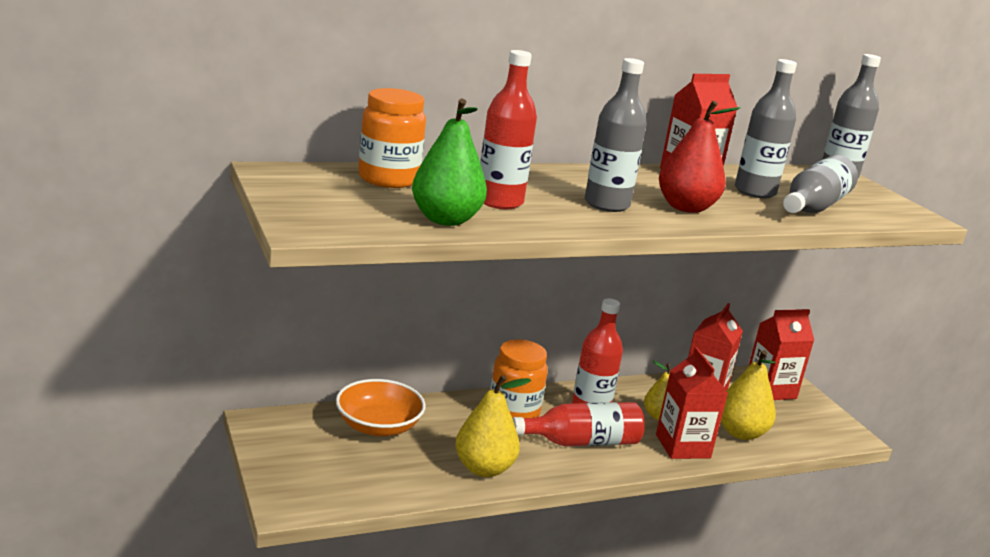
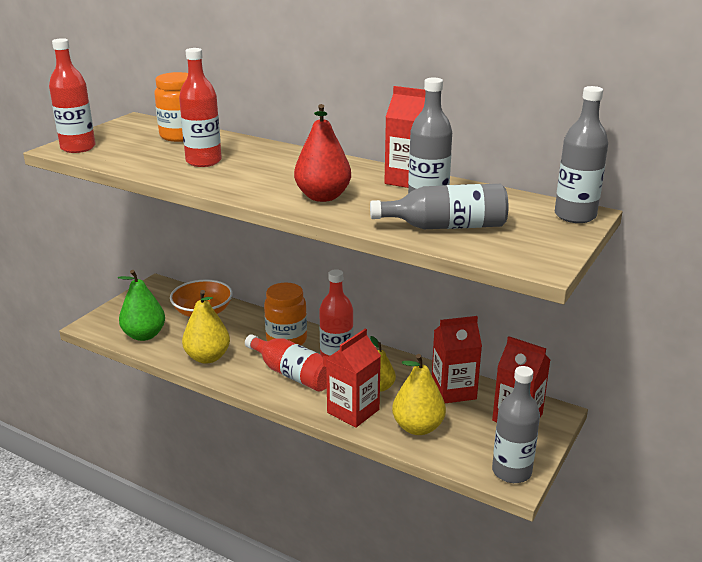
camera: 55 degrees right, 5 degrees up
(324, 223) = (78, 148): none -> red bottle
(445, 220) = (140, 162): green pear -> green pear (144, 335)
(606, 204) = (269, 180): grey bottle -> grey bottle (511, 471)

